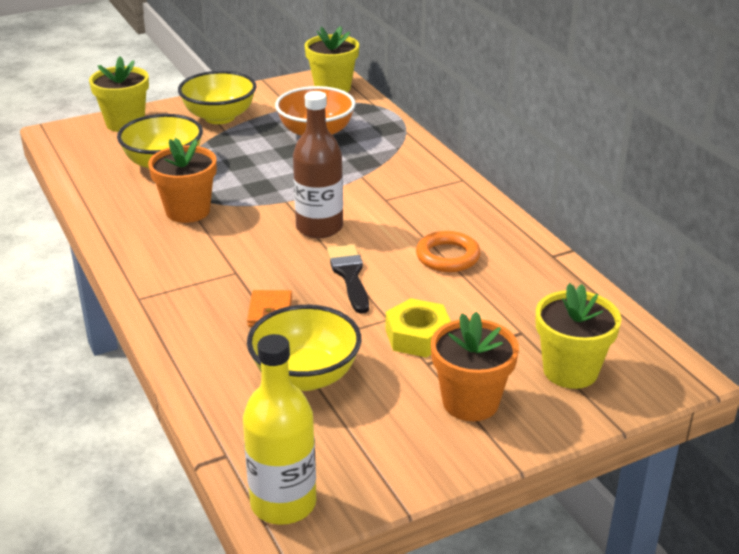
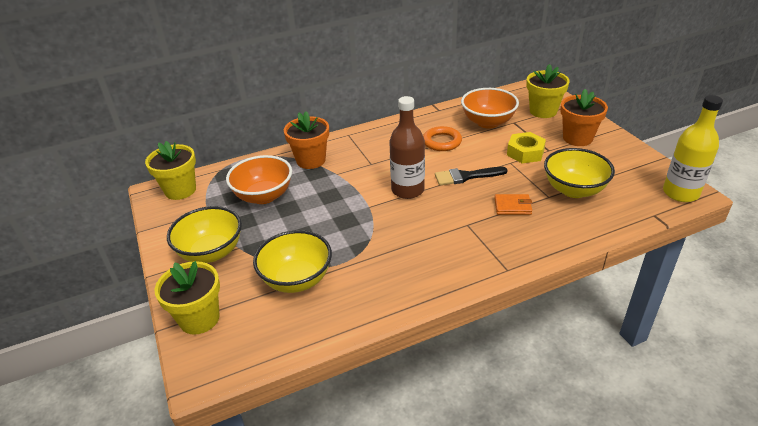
camera: 85 degrees left, 5 degrees up
(188, 211) = (380, 256): orange flower pot -> orange flower pot (311, 160)
(516, 303) = (488, 122): none -> orange bowl

